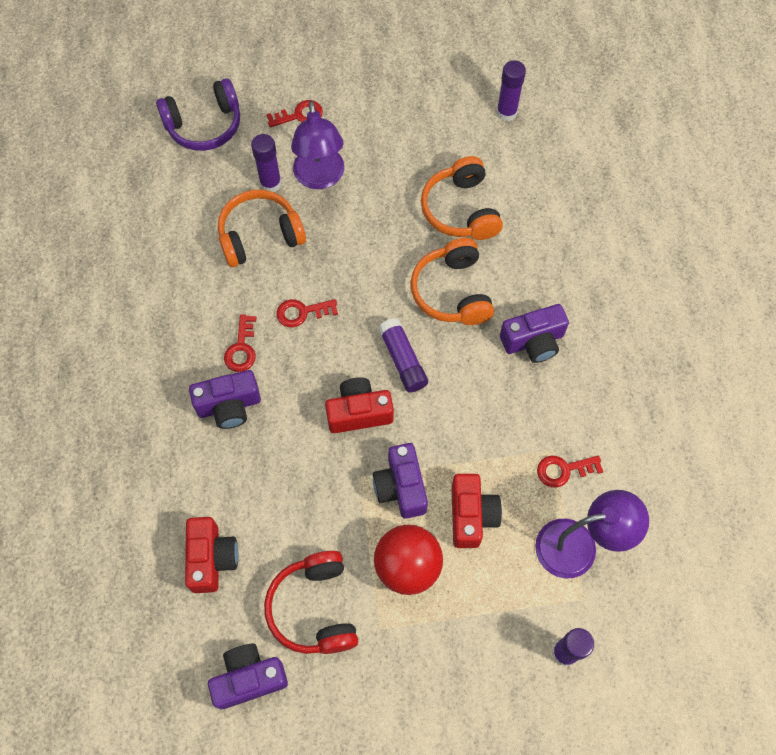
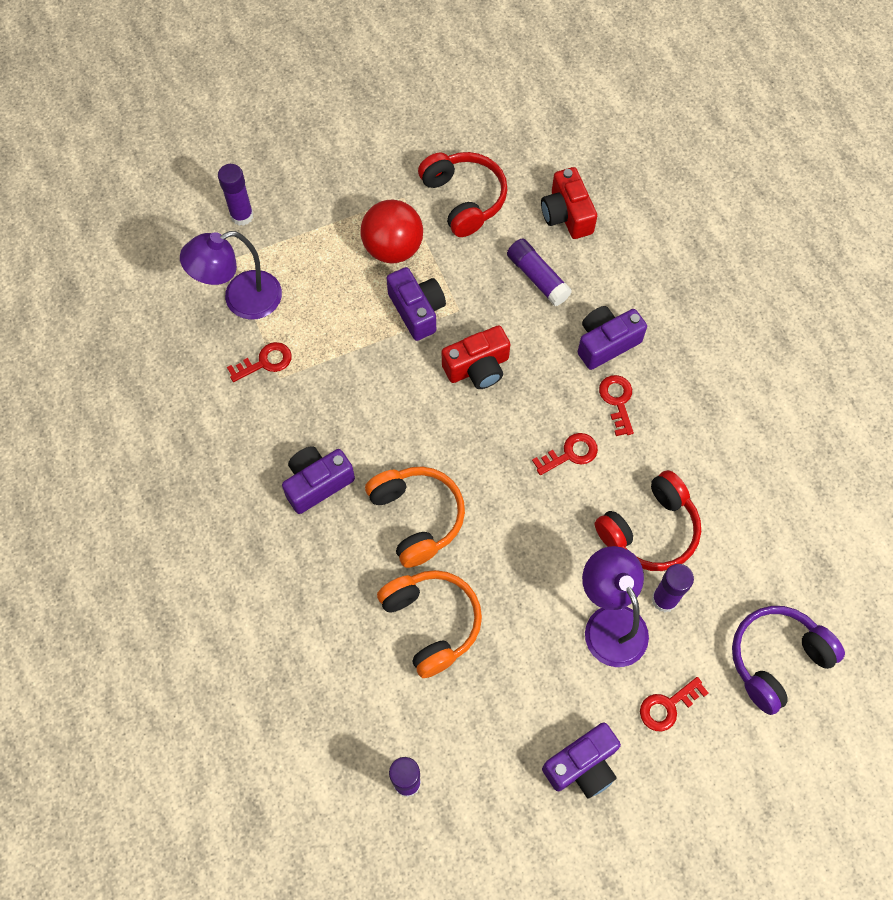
camera: 165 degrees right, 0 degrees up
(249, 678) = (500, 140): purple camera -> purple camera (582, 765)
(260, 235) = (649, 530): orange headphones -> red headphones
(403, 360) = (449, 429): purple glue stick -> purple glue stick (537, 277)
(471, 515) = (345, 302): red camera -> none

